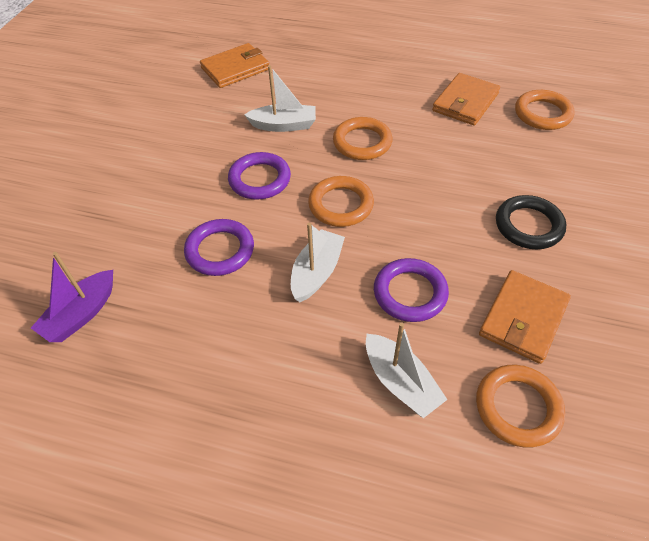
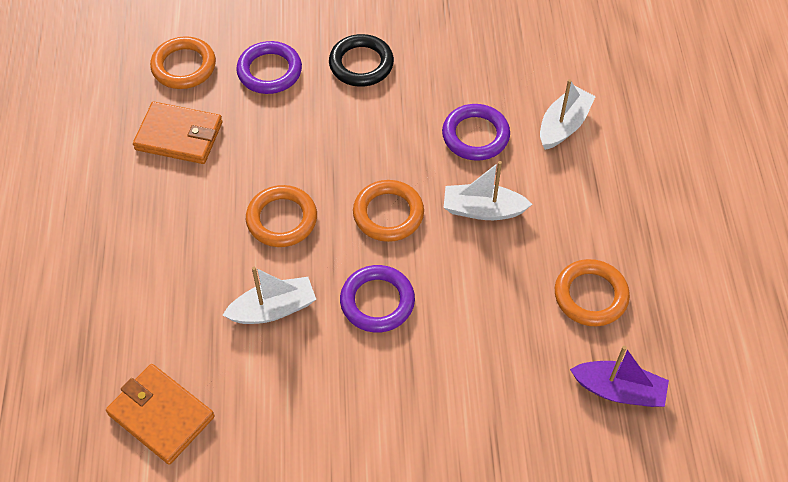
camera: 110 degrees left, 5 degrees up
(220, 250) = (491, 300): purple ring -> purple ring (269, 71)
(284, 125) = (273, 309): white boat -> white boat turned 90 degrees clockwise
(517, 407) = (549, 55): orange ring -> orange ring (590, 295)
(523, 318) = (468, 59): orange wallet -> none

